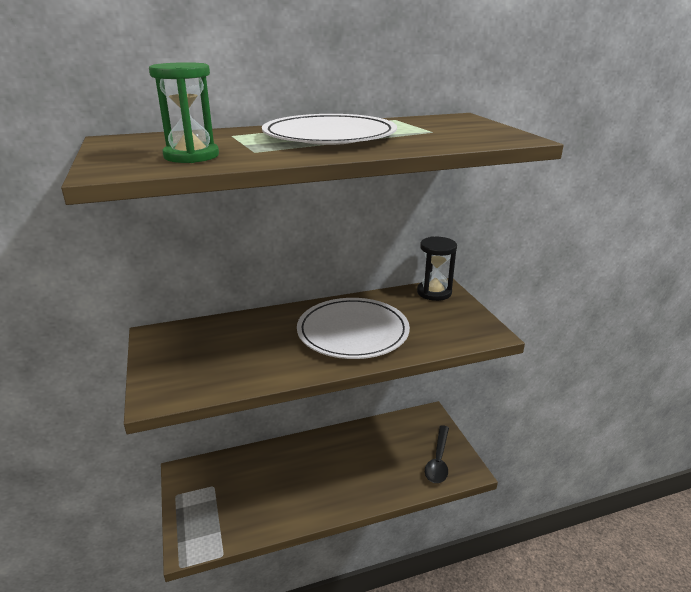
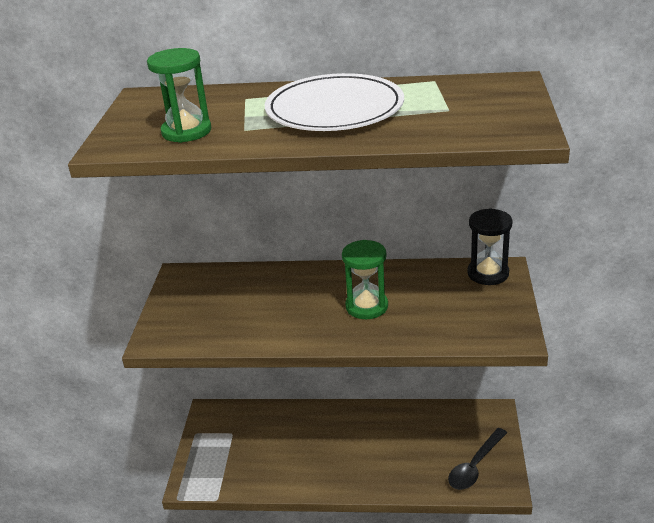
camera: 25 degrees right, 5 degrees up
(353, 332) = (366, 306): white plate -> green hourglass

